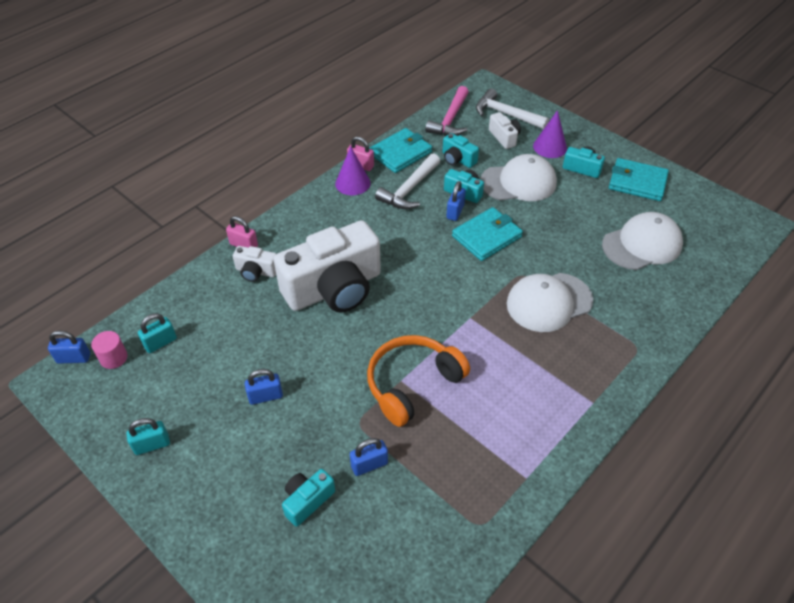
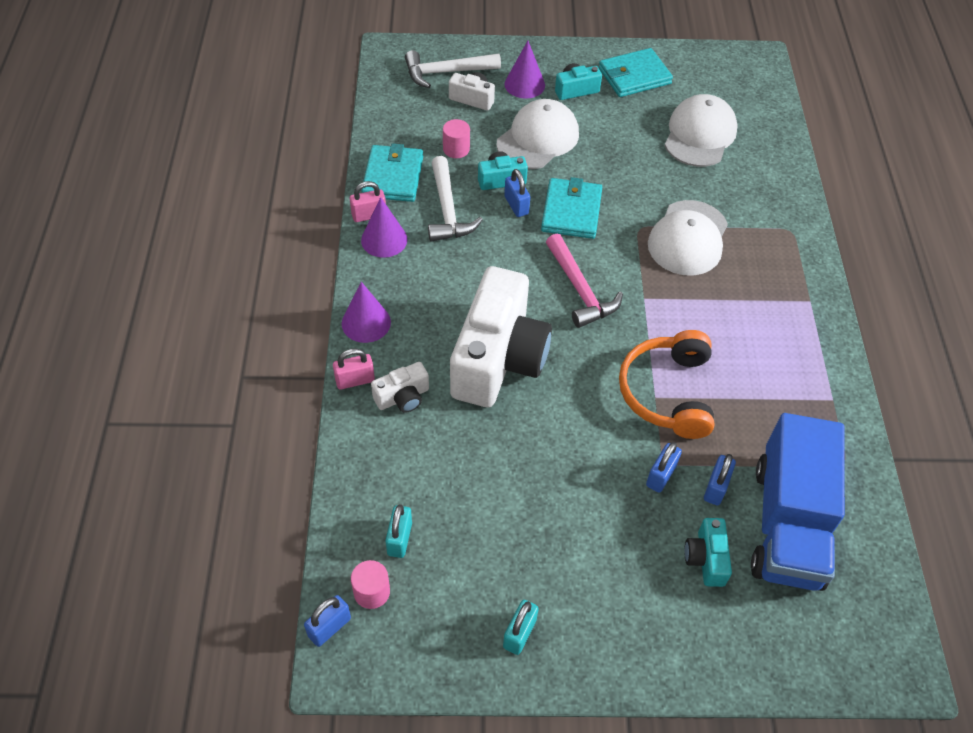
camera: 45 degrees left, 5 degrees up
(265, 396) = (563, 504): blue padlock -> blue padlock (661, 475)
(287, 220) = (366, 322): none -> purple cone
(388, 528) = (787, 524): none -> blue truck
(450, 119) = (399, 109): pink hammer -> pink hammer (580, 289)
(457, 159) = (456, 149): turquoise camera -> pink cylinder

